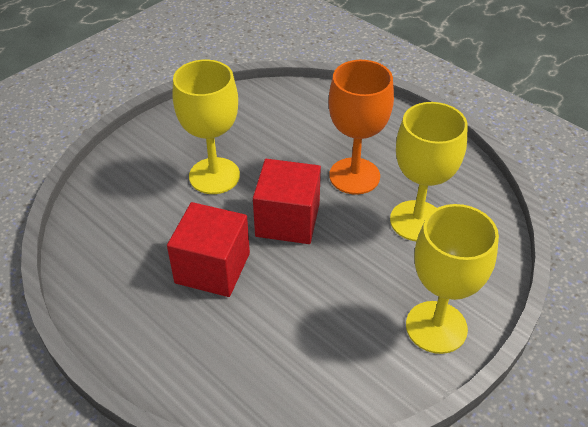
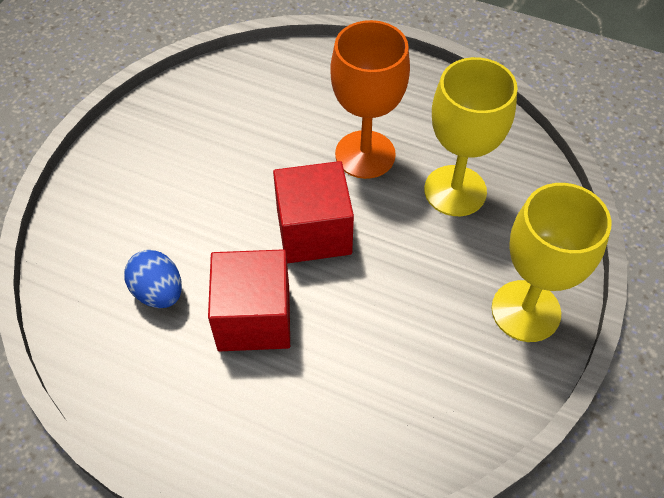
camera: 20 degrees left, 10 degrees up
(151, 230) = (158, 292): none -> blue egg
(214, 176) = (203, 199): yellow goblet -> none

